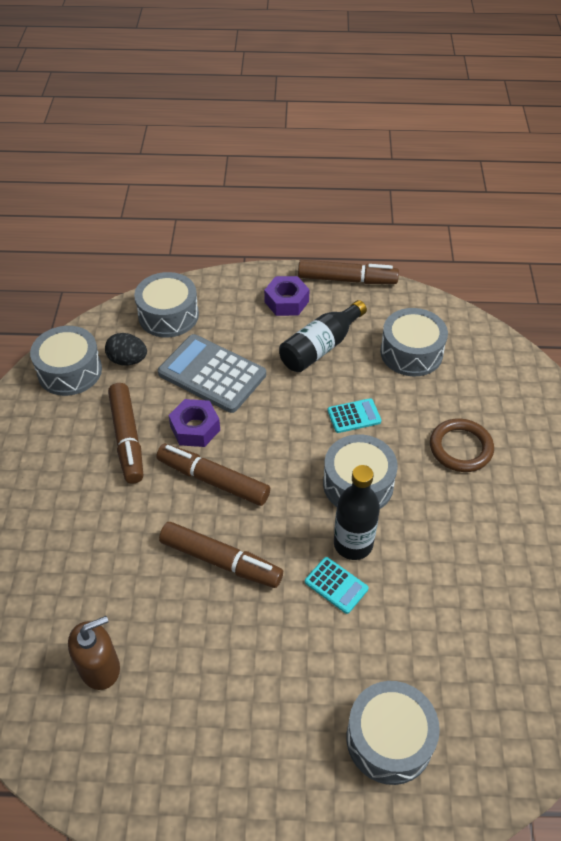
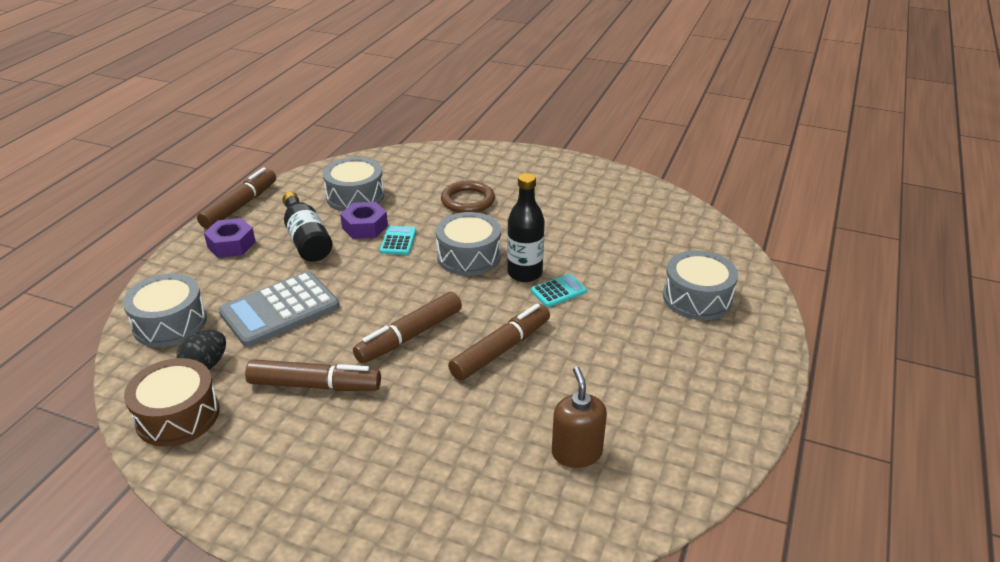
camera: 70 degrees left, 15 degrees down
(70, 371) = (178, 415): grey drum -> brown drum
(195, 428) = (339, 335): purple nut -> purple nut (365, 227)

